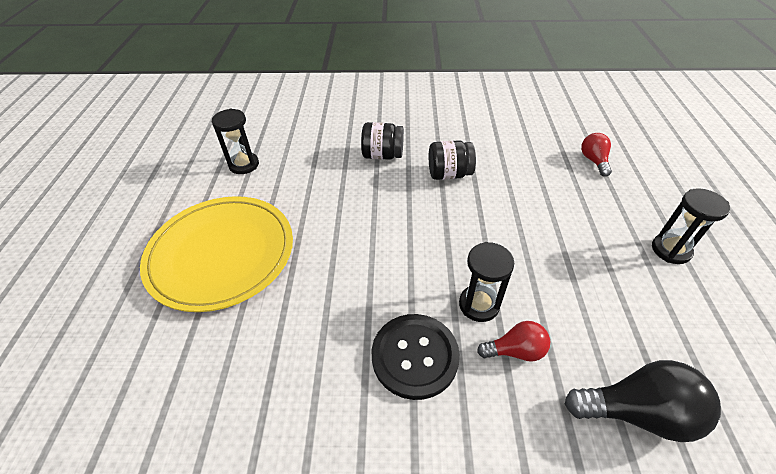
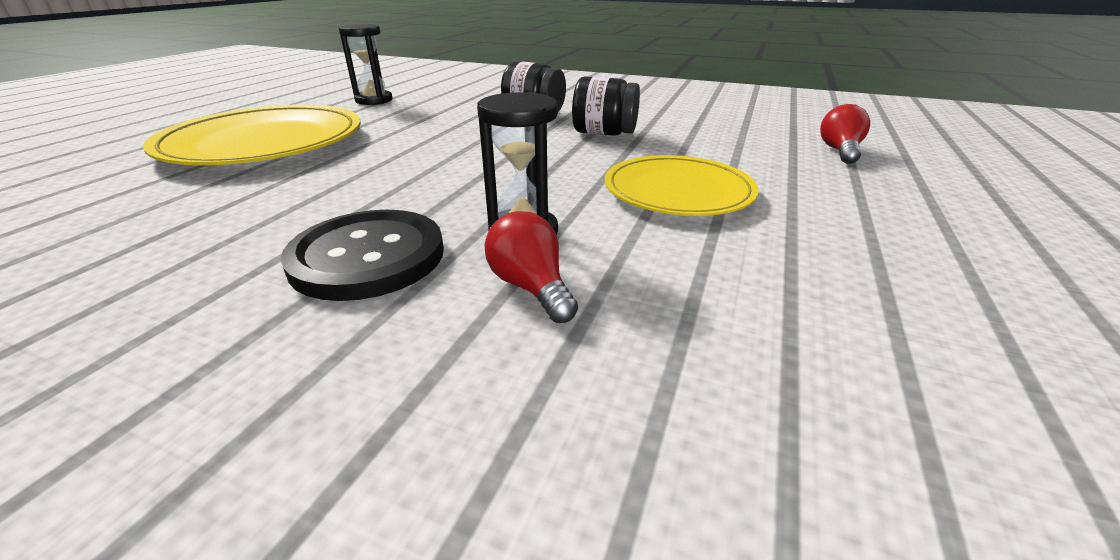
camera: 20 degrees right, 15 degrees down
(515, 350) = (531, 287): red light bulb -> red light bulb turned 135 degrees counterclockwise
(532, 235) = (678, 191): none -> yellow plate
(637, 412) = (707, 428): black light bulb -> none
(670, 250) = (935, 246): black hourglass -> none

